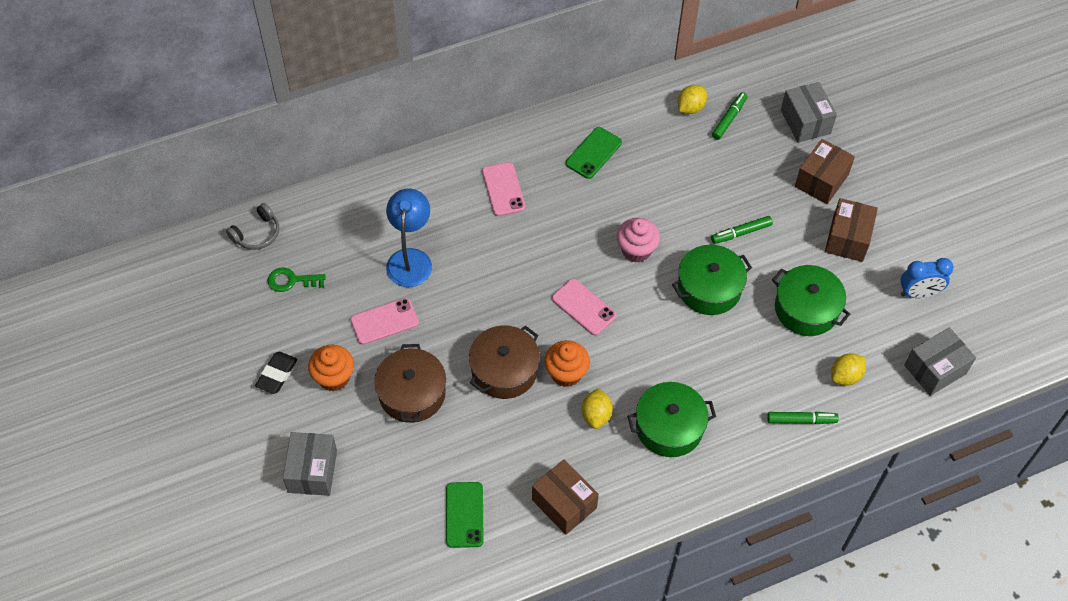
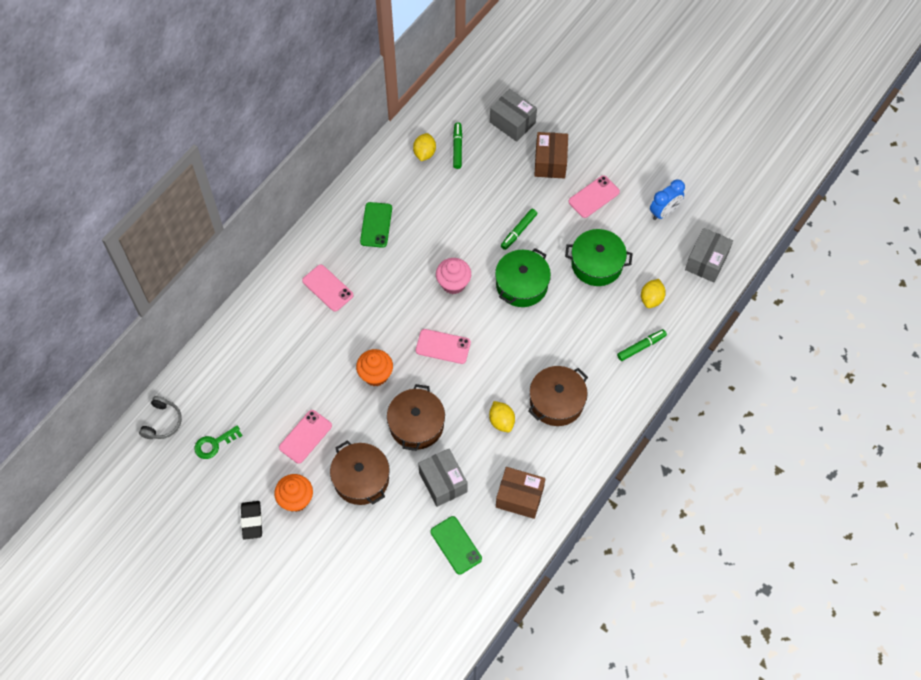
camera: 30 degrees left, 5 degrees up
(312, 471) = (327, 577): grey box -> grey box (443, 482)
(410, 259) = (293, 378): blue lamp -> none
(566, 373) = (461, 402): orange cupcake -> orange cupcake (375, 375)
(669, 427) = (556, 401): green pot -> brown pot
(847, 239) = (594, 197): brown box -> pink phone

